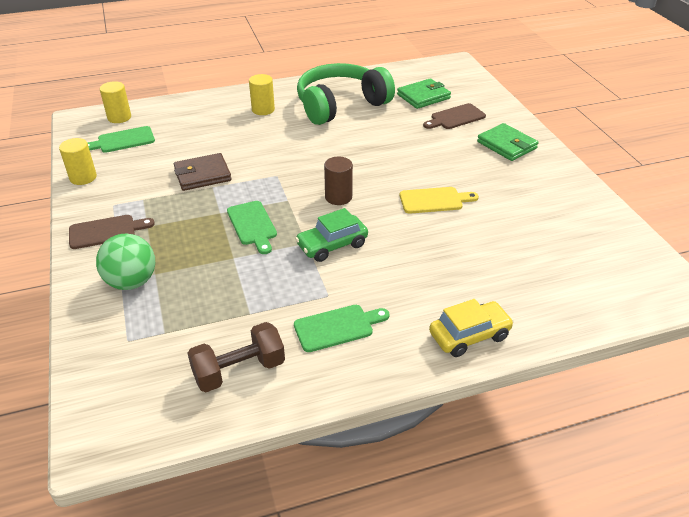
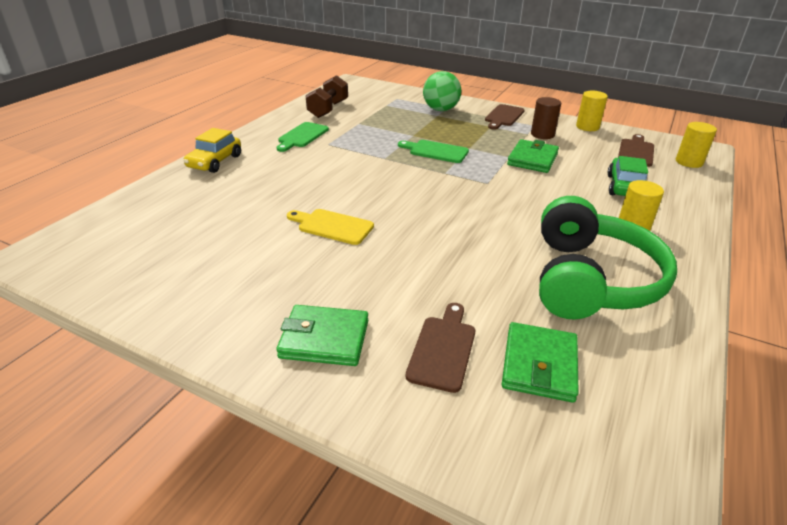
camera: 135 degrees right, 5 degrees down
(123, 140) = (636, 152): green cutting board -> brown cutting board
(202, 175) = (532, 159): brown wallet -> green wallet
(332, 245) = (365, 164): green car -> green car (624, 187)
(338, 197) = (414, 191): brown cylinder -> brown cylinder (542, 134)
(434, 200) = (332, 226): yellow cutting board -> yellow cutting board turned 75 degrees clockwise

